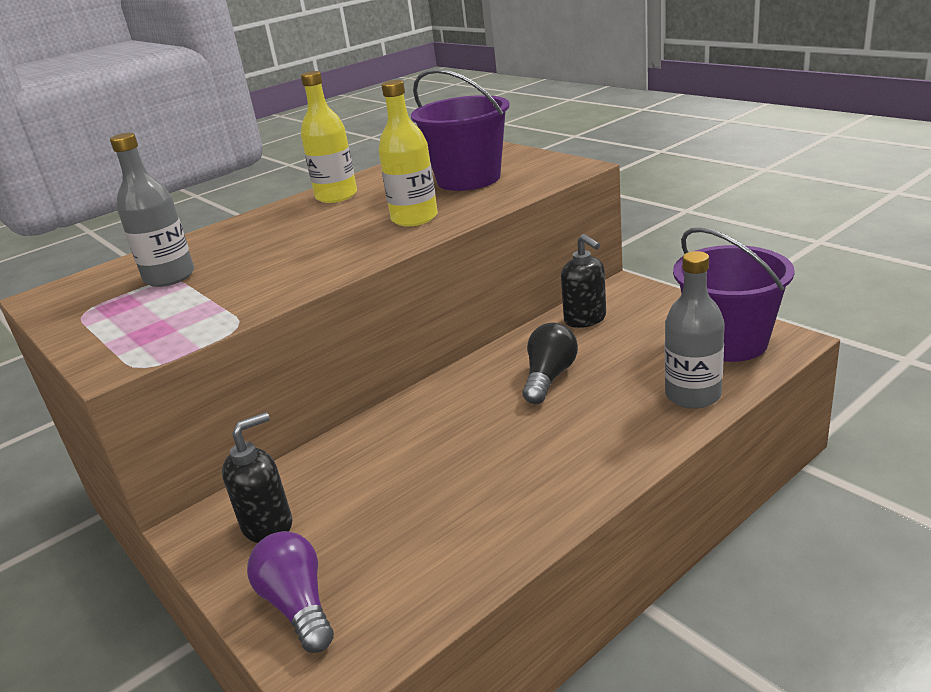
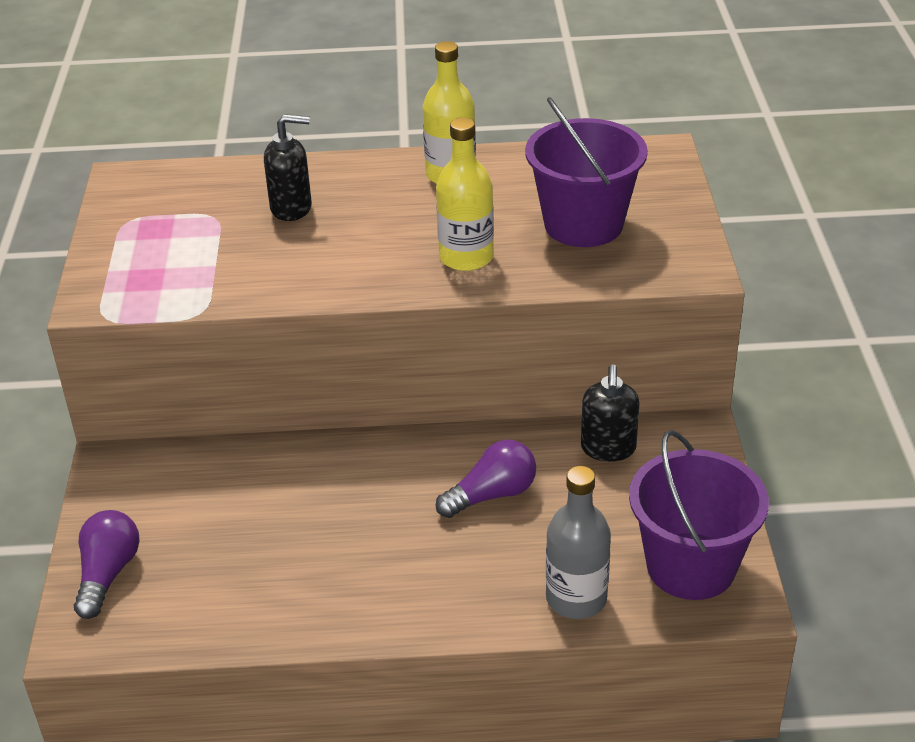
camera: 35 degrees right, 10 degrees up
(169, 277) = (218, 214): grey bottle -> none
(268, 525) = (151, 494): black soap dispenser -> black soap dispenser (292, 208)
(549, 377) = (492, 495): black light bulb -> purple light bulb

